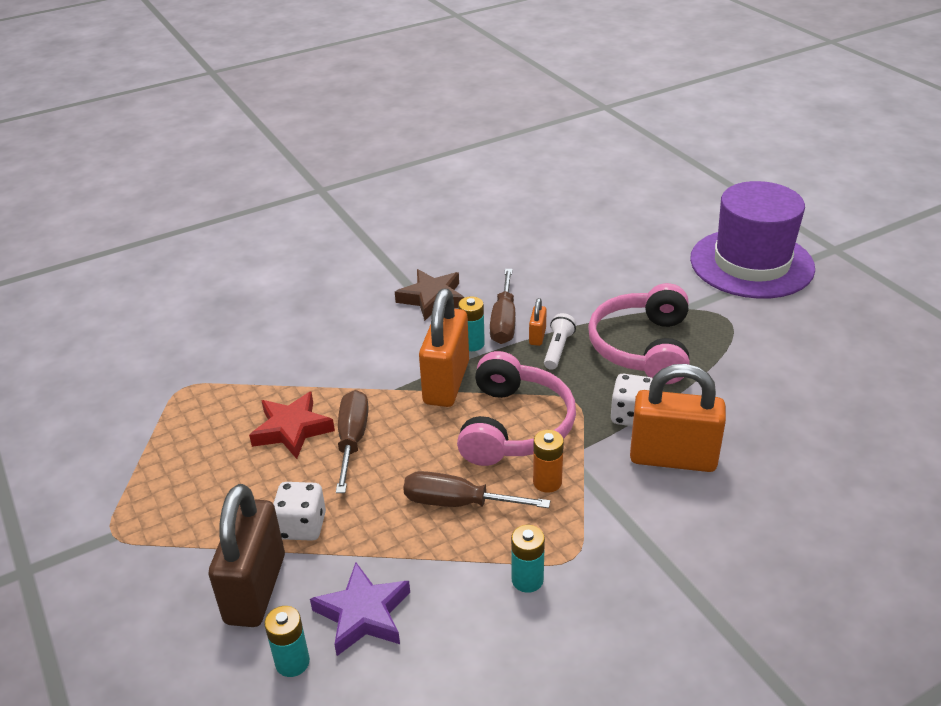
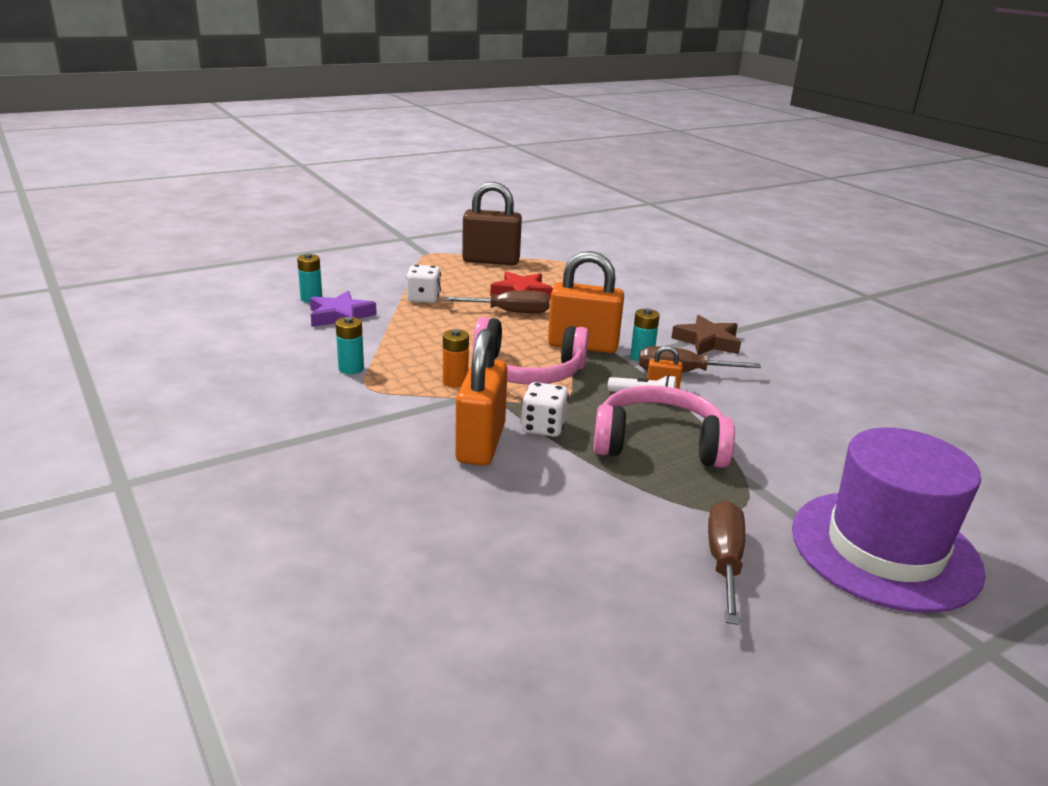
camera: 85 degrees right, 10 degrees down
(255, 589) = (372, 288): brown padlock -> brown padlock (491, 261)
(458, 503) = (437, 346): brown screwdriver -> brown screwdriver (724, 561)

